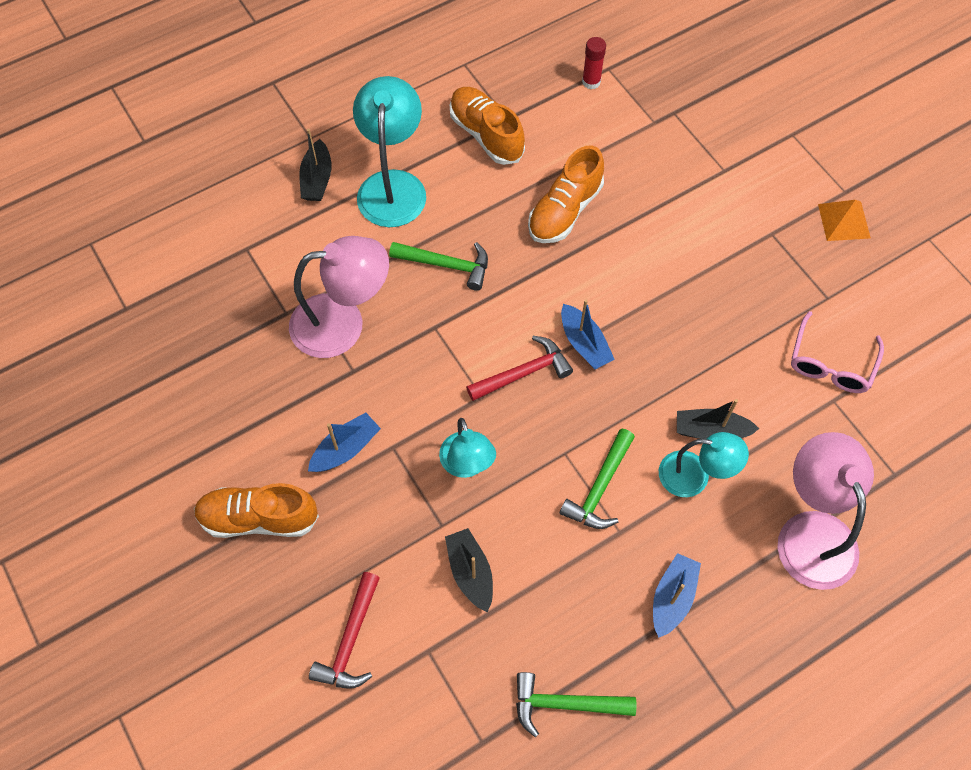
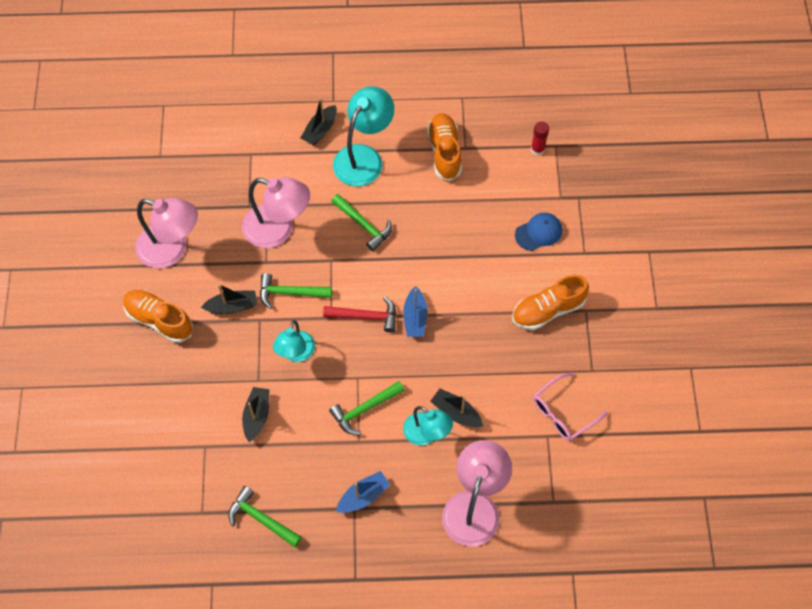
camera: 30 degrees right, 0 degrees up
(217, 418) = (172, 249): none -> pink lamp
(346, 449) = (232, 306): blue boat -> black boat
(350, 640) = (166, 416): red hammer -> none
(409, 393) = (290, 293): none -> green hammer
(564, 211) = (460, 227): orange shoe -> orange shoe (548, 310)
(658, 173) = (538, 232): none -> blue cap
(844, 221) = (641, 326): orange pyramid -> none

